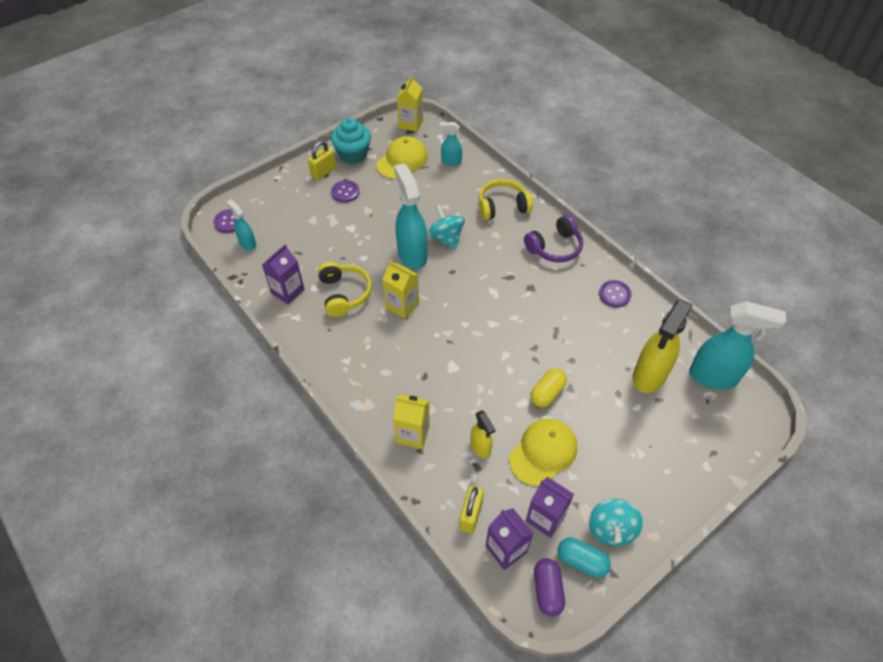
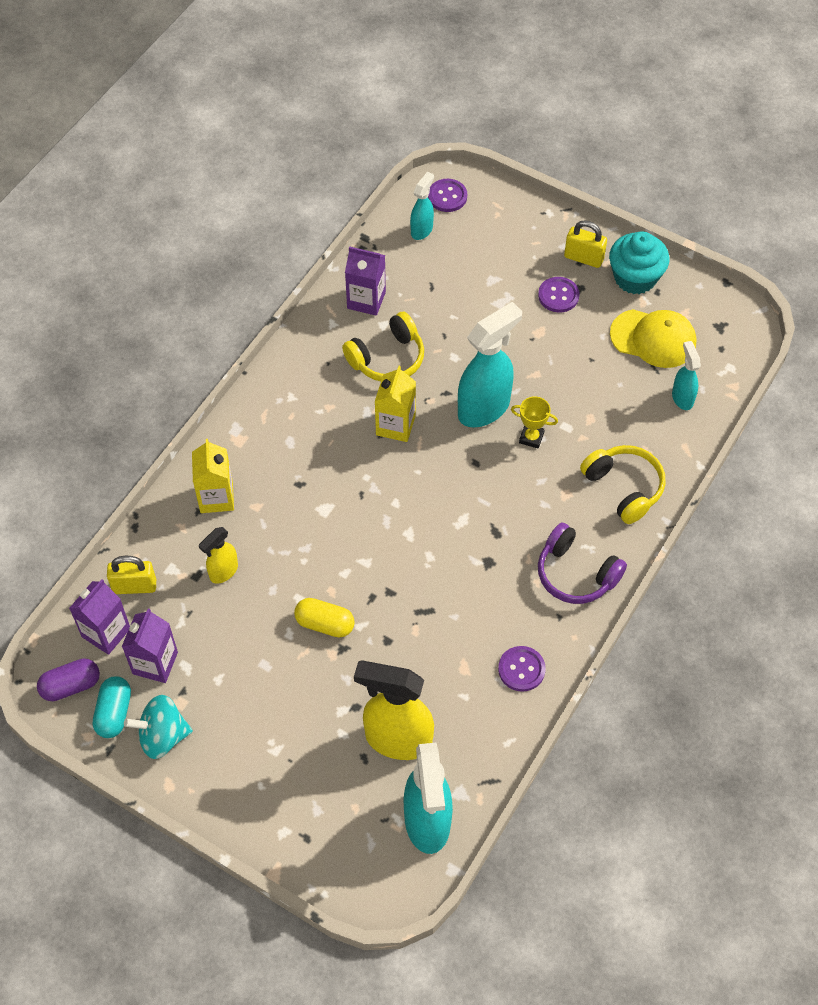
camera: 70 degrees right, 5 degrees up
(410, 124) = (736, 323): yellow carton -> none
(446, 238) = (531, 437): turquoise spinning top -> yellow trophy
(543, 452) = (239, 640): yellow cap -> none

